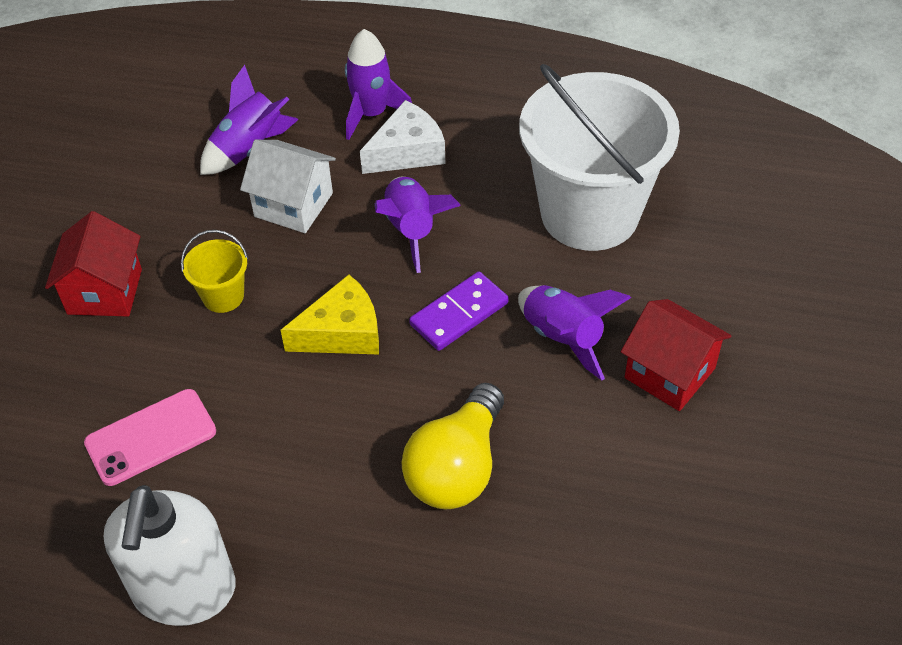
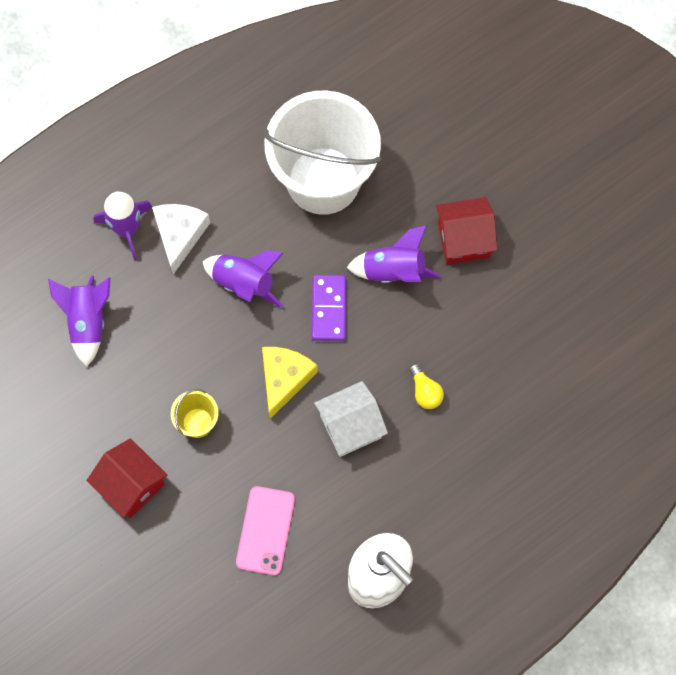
camera: 50 degrees left, 20 degrees up
(293, 205) = (161, 332): white house -> white house (350, 426)
(457, 467) = (425, 391): yellow light bulb -> yellow light bulb, size x0.49

